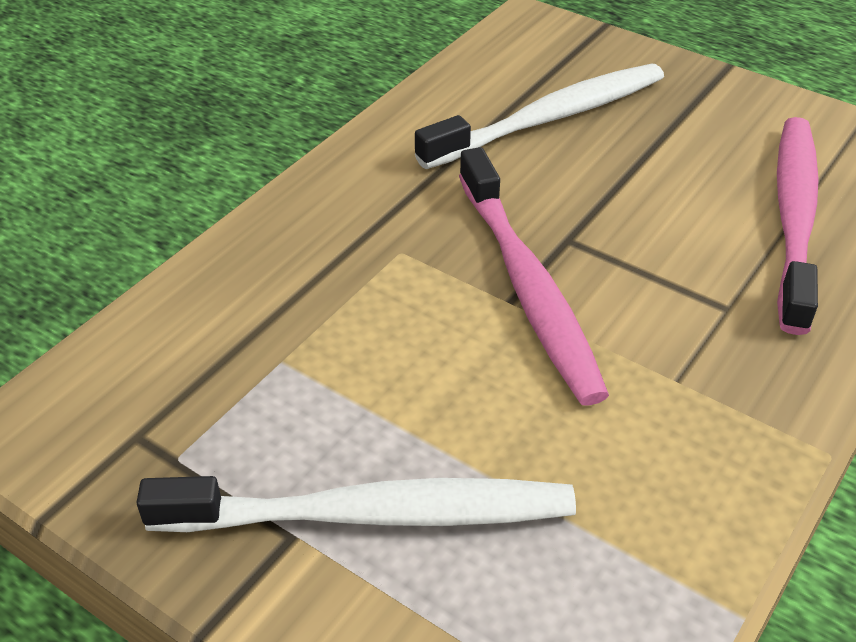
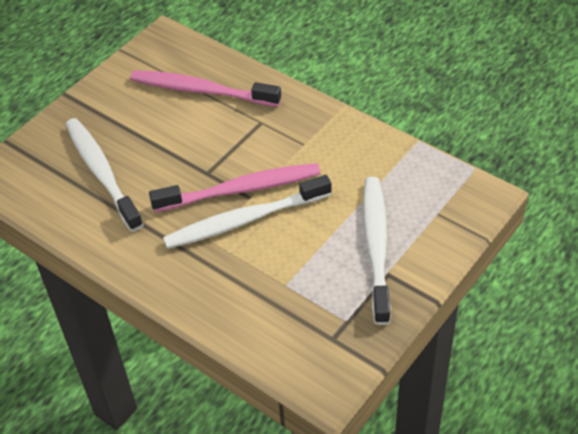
camera: 85 degrees left, 5 degrees up
(447, 295) = (244, 220): none -> white toothbrush

